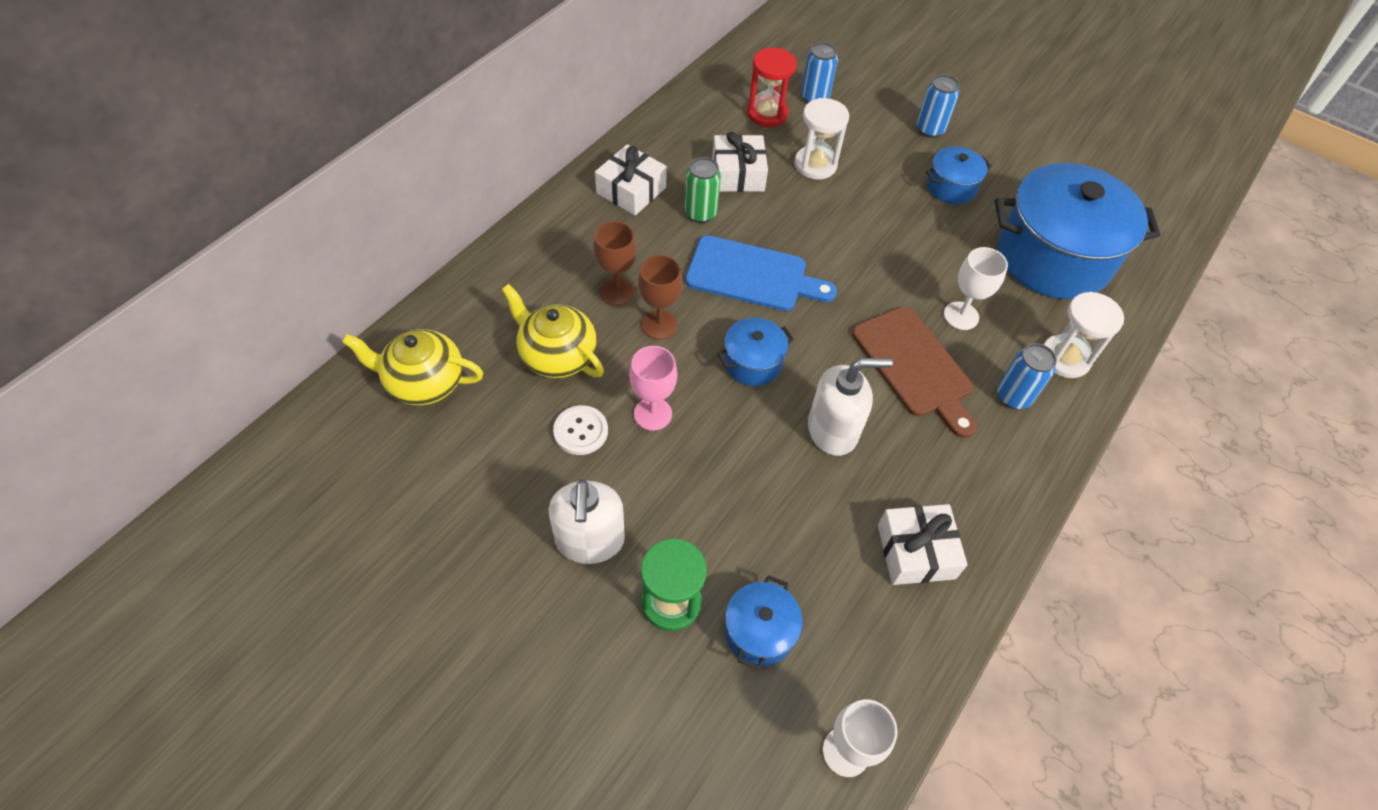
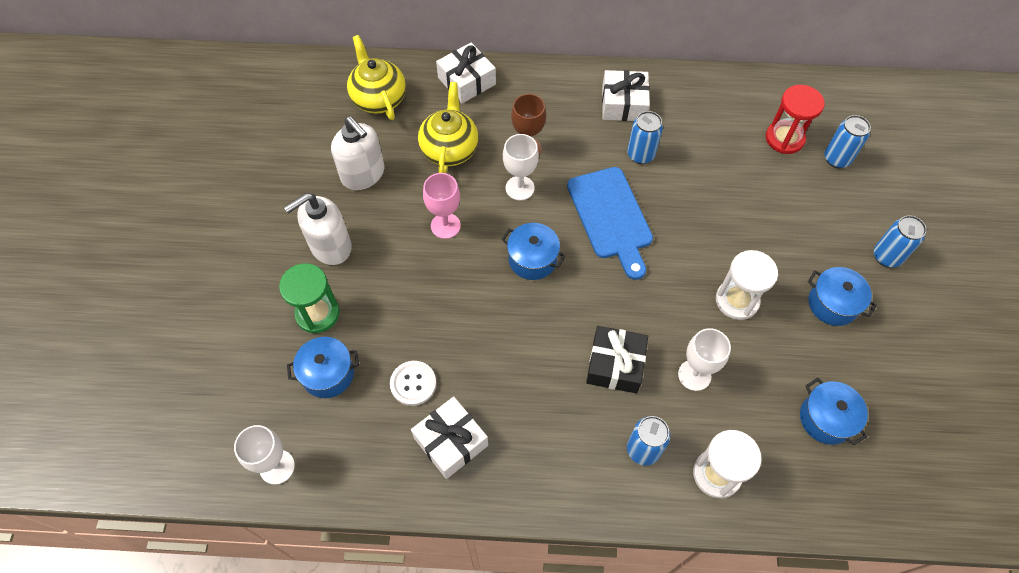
camera: 60 degrees right, 5 degrees up
(581, 431) = (403, 195): white button -> white button (413, 383)
(659, 325) = (520, 188): brown goblet -> white goblet
(700, 213) = (640, 155): green can -> blue can
(738, 174) = (701, 155): white gift -> white gift (467, 81)
(815, 165) = (761, 198): white hourglass -> white hourglass (737, 300)
(833, 430) = (514, 339): white soap dispenser -> white soap dispenser (363, 174)
(914, 366) = (615, 365): brown cutting board -> black gift
(1053, 257) = (826, 419): blue pot -> blue pot, size x0.46

